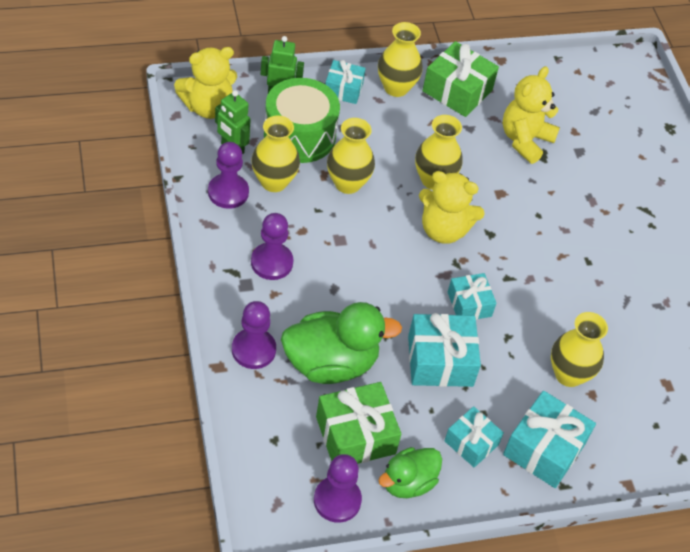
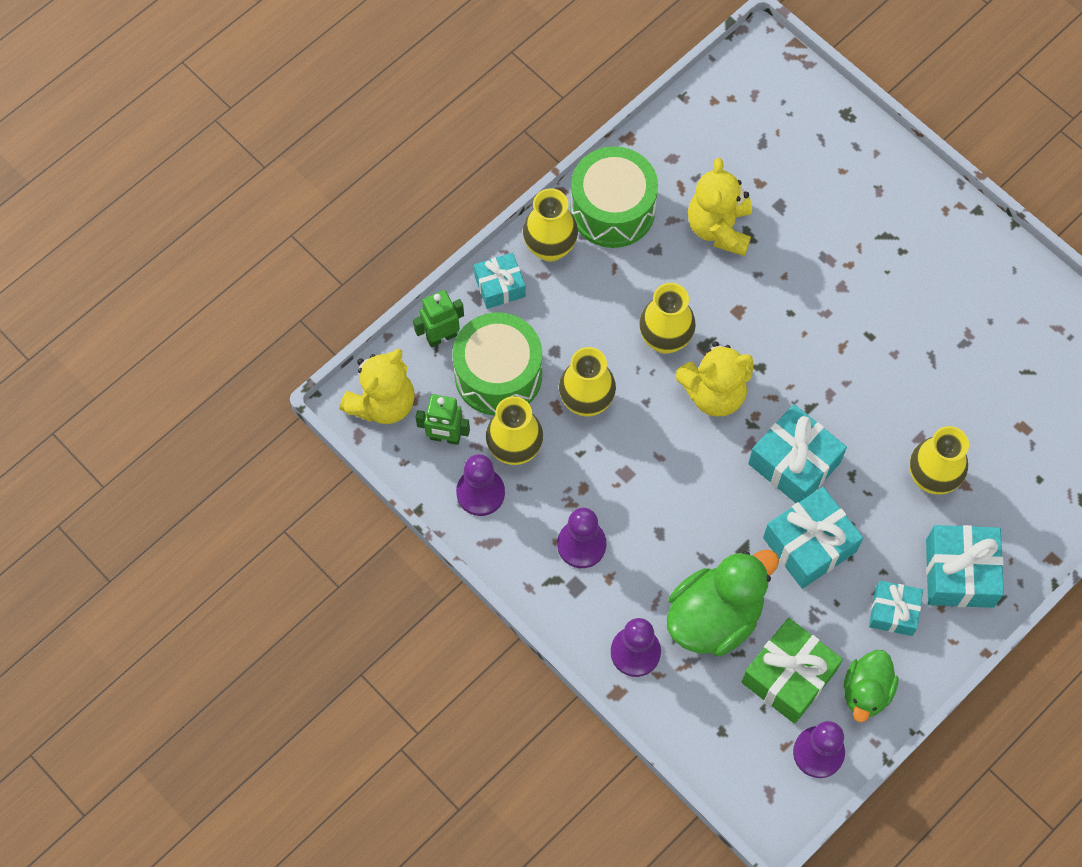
camera: 25 degrees left, 15 degrees up
(457, 91) = (612, 209): green gift -> green drum
(469, 304) = (794, 463): turquoise gift -> turquoise gift, size x1.60

